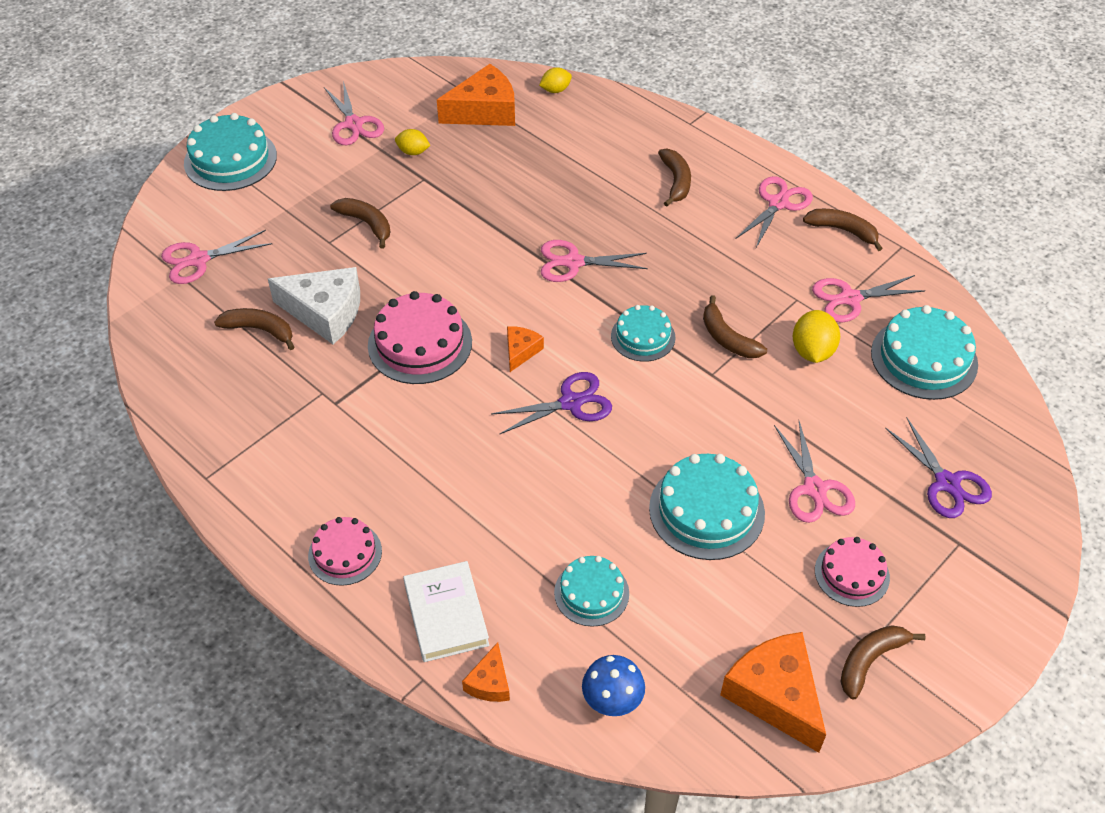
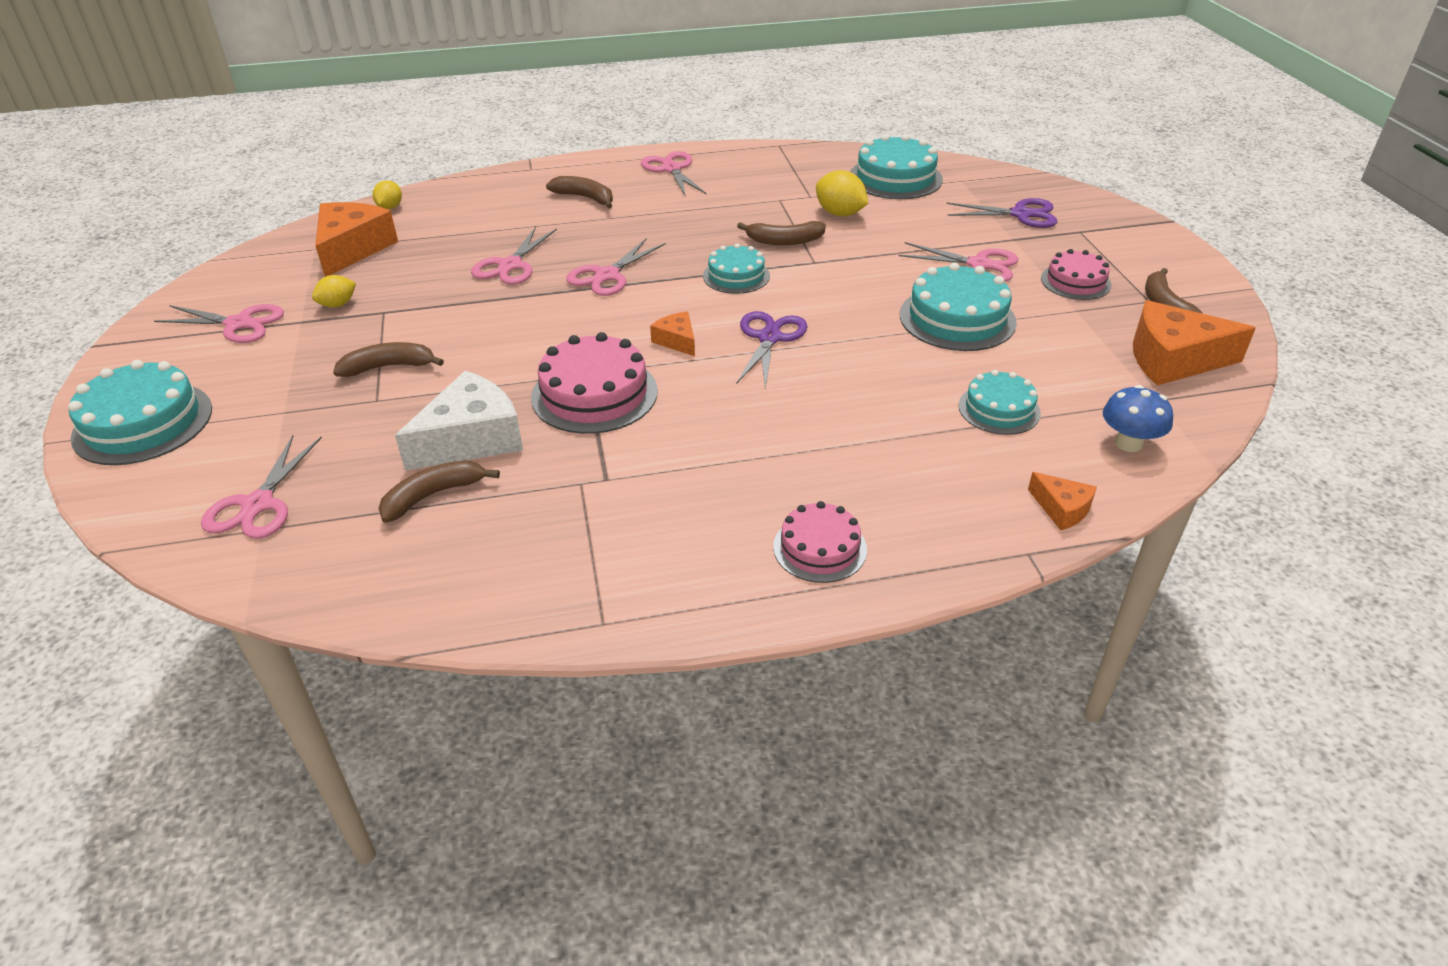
camera: 55 degrees left, 10 degrees down
(446, 615) = (958, 506): white book -> none
(843, 231) = (734, 158): brown banana -> none
(850, 299) = (805, 181): pink scissors -> pink scissors (510, 265)

